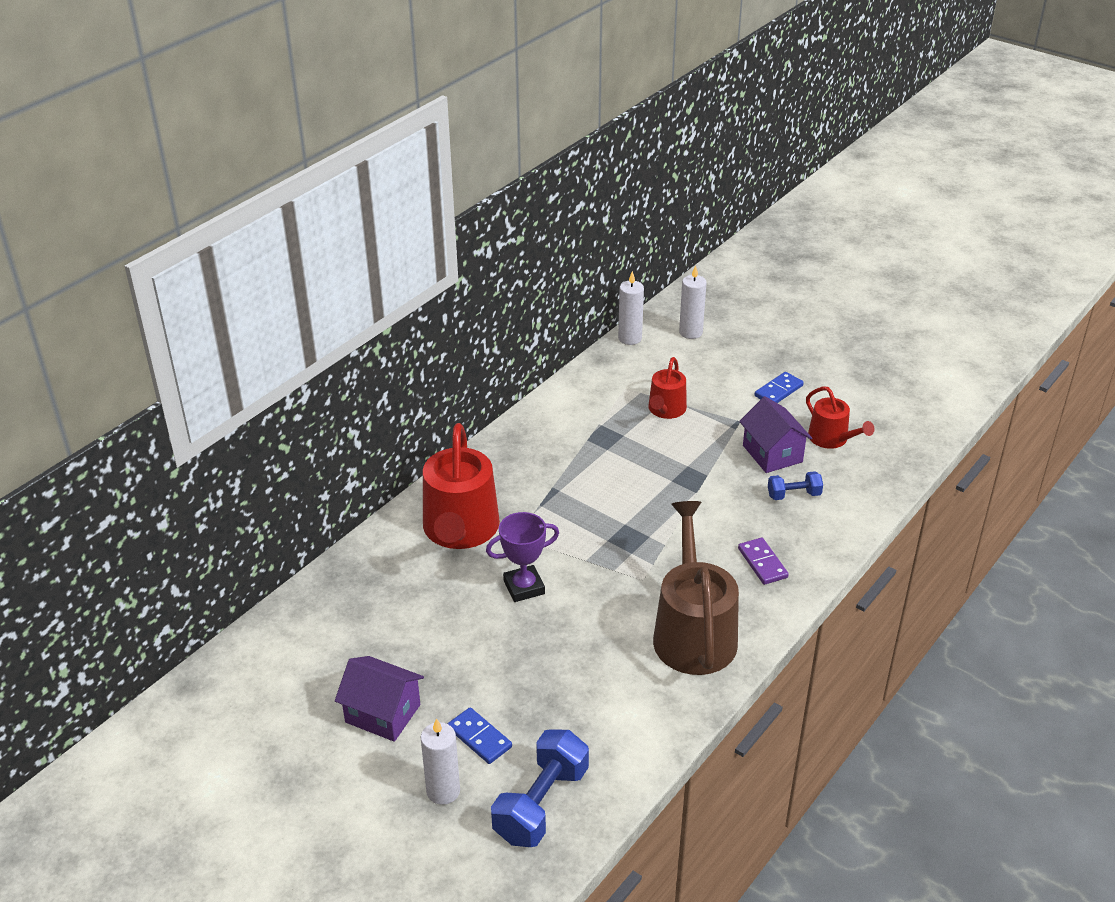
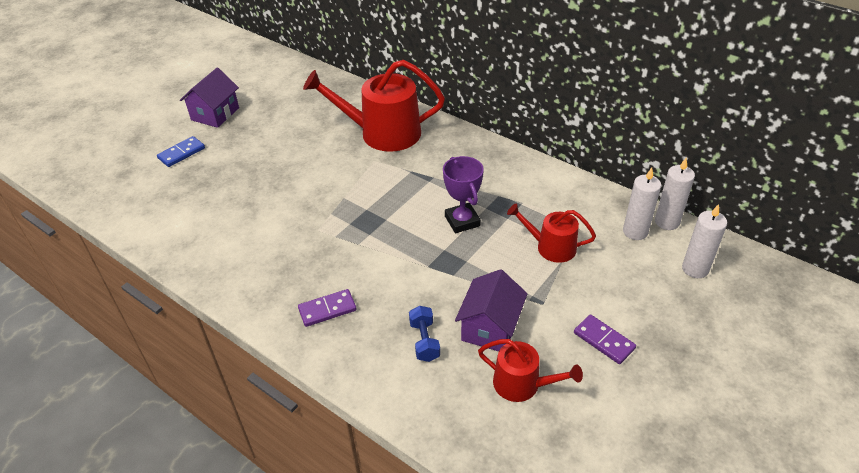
camera: 90 degrees right, 5 degrees up
(443, 791) = (145, 141): white candle -> white candle (635, 232)
(524, 587) = (318, 166): purple trophy -> purple trophy (462, 221)
(541, 804) = (117, 182): blue dumbbell -> none
(693, 633) = (250, 259): brown watering can -> none
(772, 454) = (490, 328): purple house -> purple house turned 45 degrees counterclockwise
(778, 391) = (604, 340): blue domino -> purple domino
(831, 439) = (522, 384): red watering can -> red watering can turned 120 degrees counterclockwise

